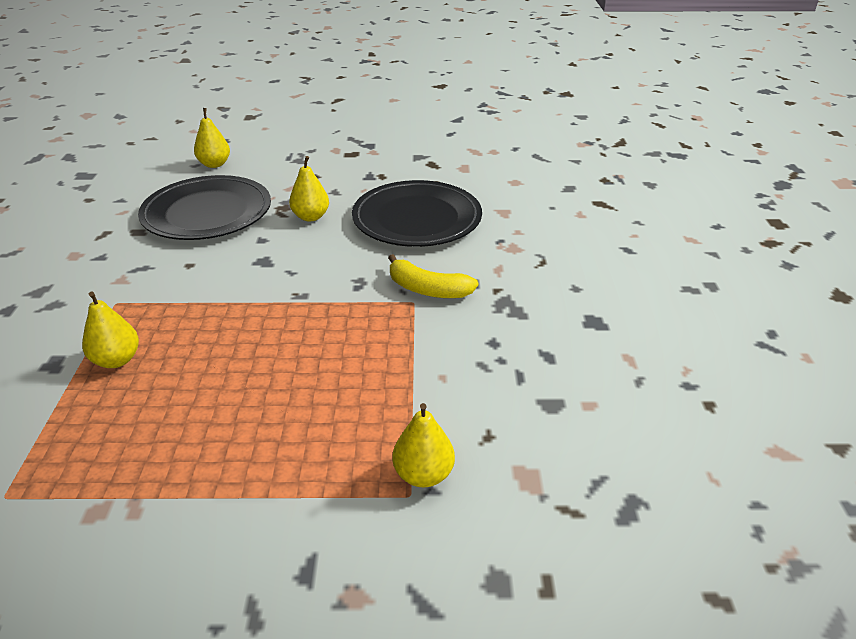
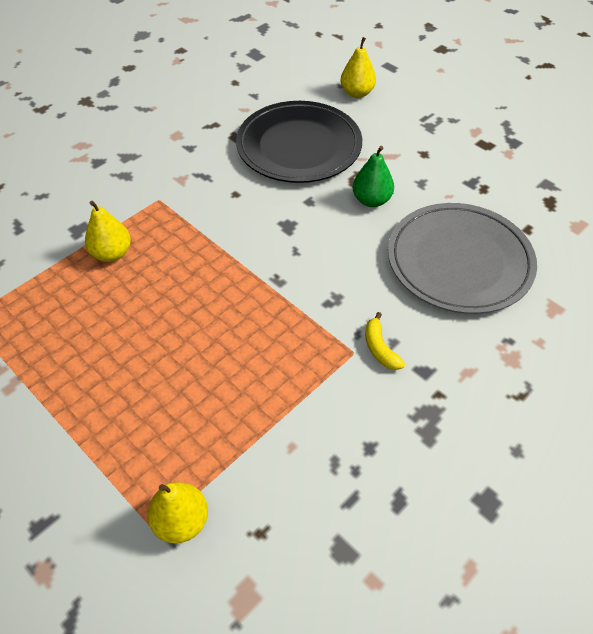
camera: 45 degrees right, 15 degrees up
(311, 217) = (371, 200): yellow pear -> green pear
(417, 219) = (459, 261): black plate -> grey plate
(428, 289) = (380, 348): yellow banana -> yellow banana, size x0.63

